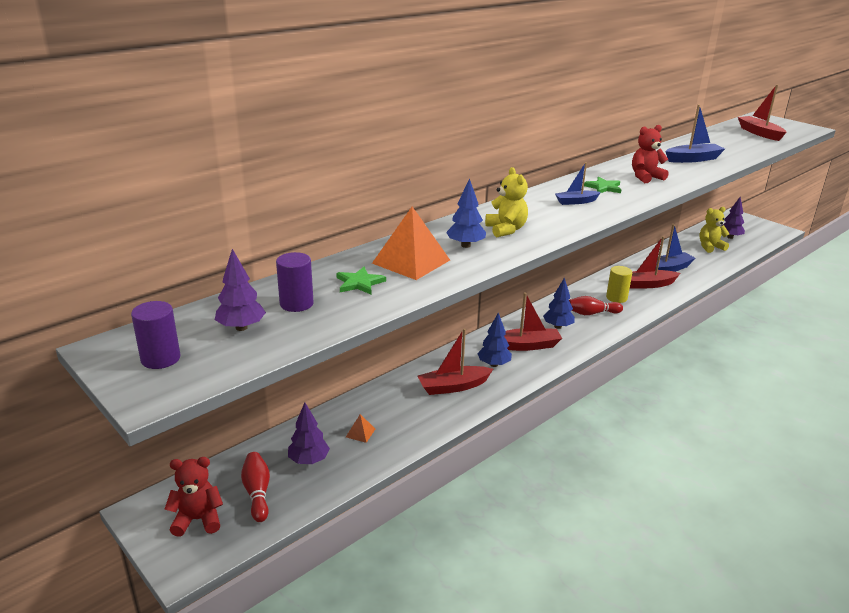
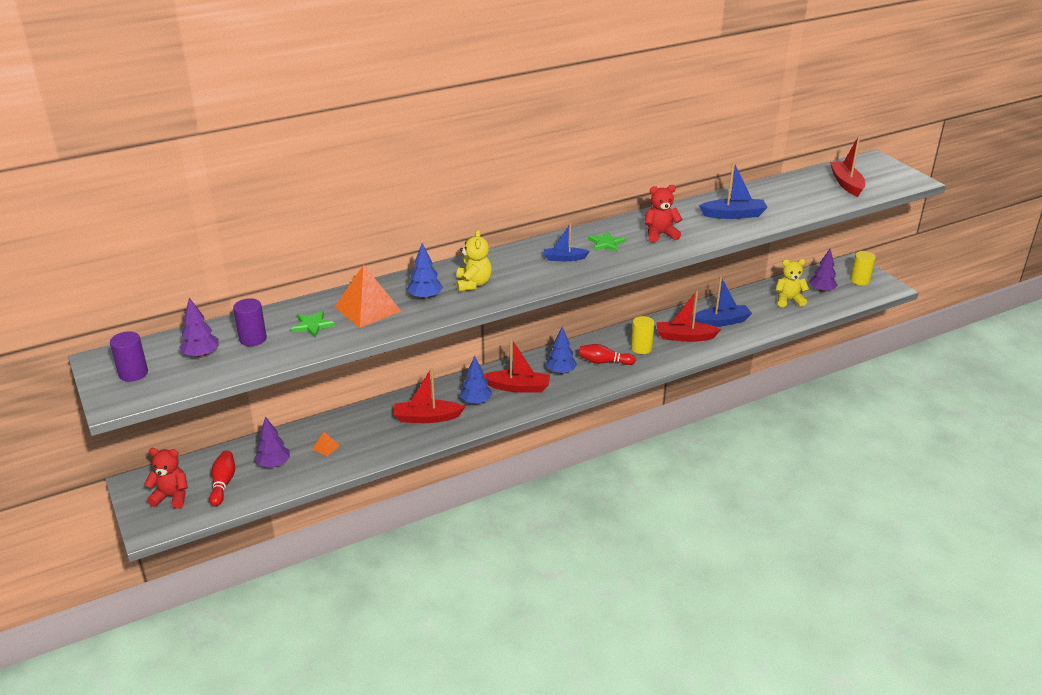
camera: 15 degrees right, 5 degrees up
(753, 227) = (860, 280): none -> yellow cylinder

